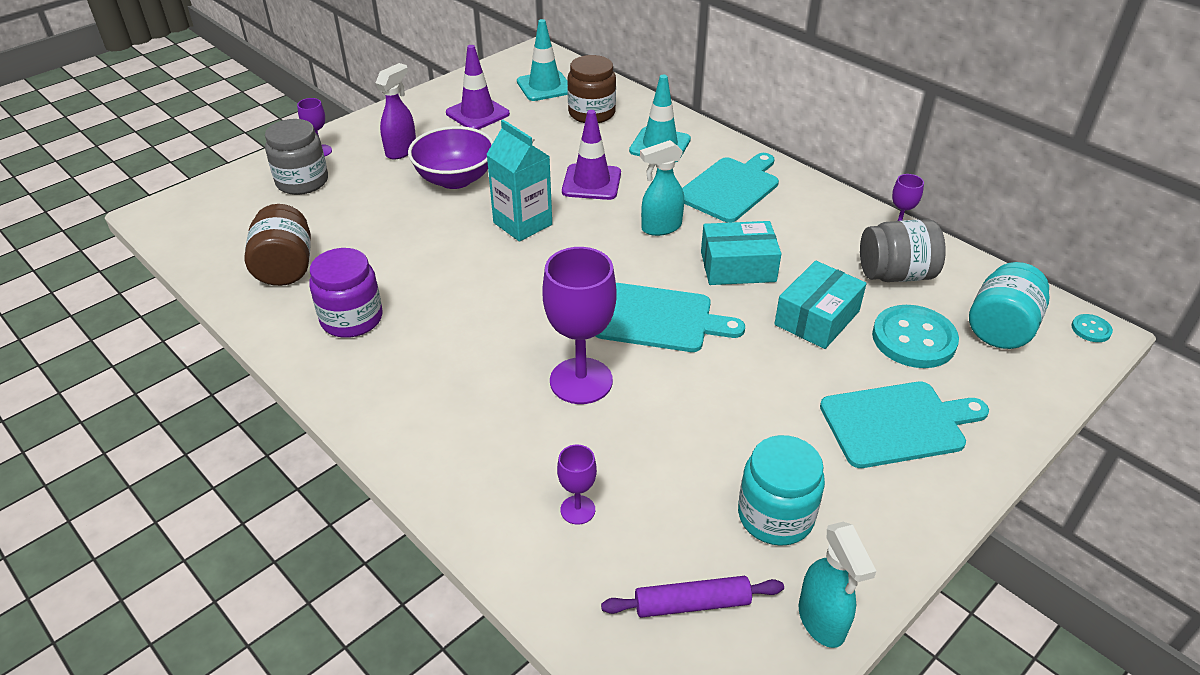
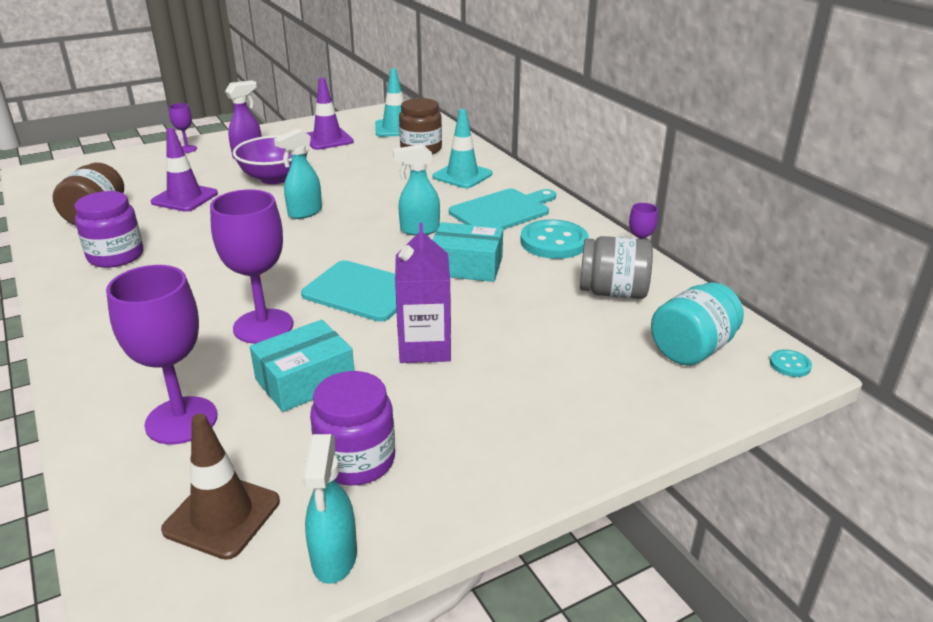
camera: 15 degrees right, 10 degrees down
(302, 182) = (157, 166): grey jar -> none
(522, 224) = (304, 213): turquoise carton -> turquoise spray bottle
(577, 510) = (181, 420): purple goblet -> purple goblet, size x2.05
(591, 182) = (384, 193): purple traffic cone -> purple traffic cone (184, 198)
(692, 603) = (222, 516): purple rolling pin -> brown traffic cone
(758, 375) = (424, 347): none -> purple carton
(775, 516) = (356, 460): turquoise jar -> purple jar
(817, 318) = (512, 313): turquoise box -> turquoise box (305, 380)
(897, 423) = (531, 408): turquoise cutting board -> none
(913, 339) = (596, 344): turquoise button -> turquoise button (554, 242)

